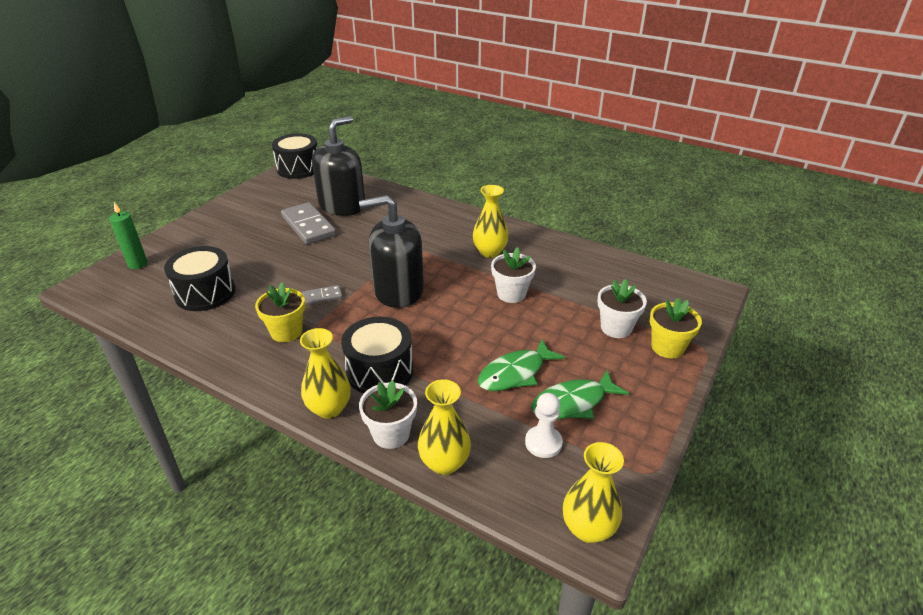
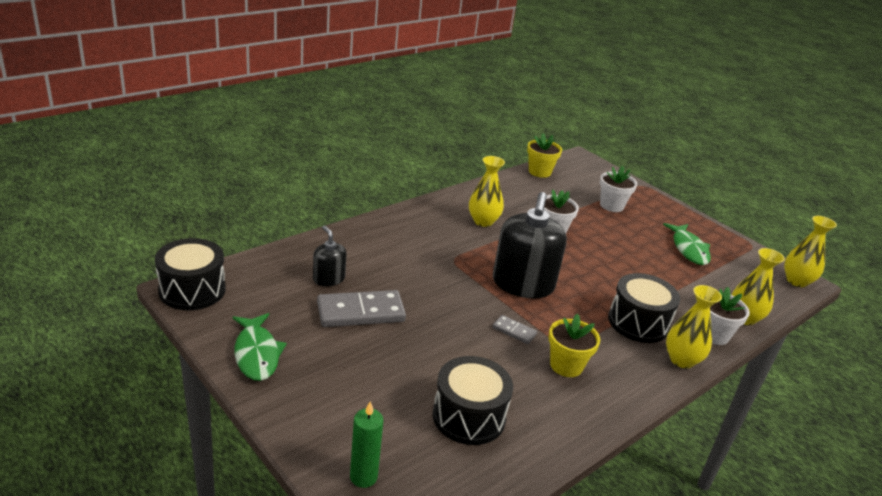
camera: 75 degrees left, 5 degrees down
(322, 297) = (514, 331): grey domino -> grey domino turned 60 degrees counterclockwise
(342, 205) = (328, 279): black soap dispenser -> black soap dispenser, size x0.50
(515, 373) = (653, 261): green fish -> green fish (256, 354)
(543, 443) = (726, 273): white pawn -> none
(667, 347) = (638, 196): yellow flower pot -> yellow flower pot (539, 172)

